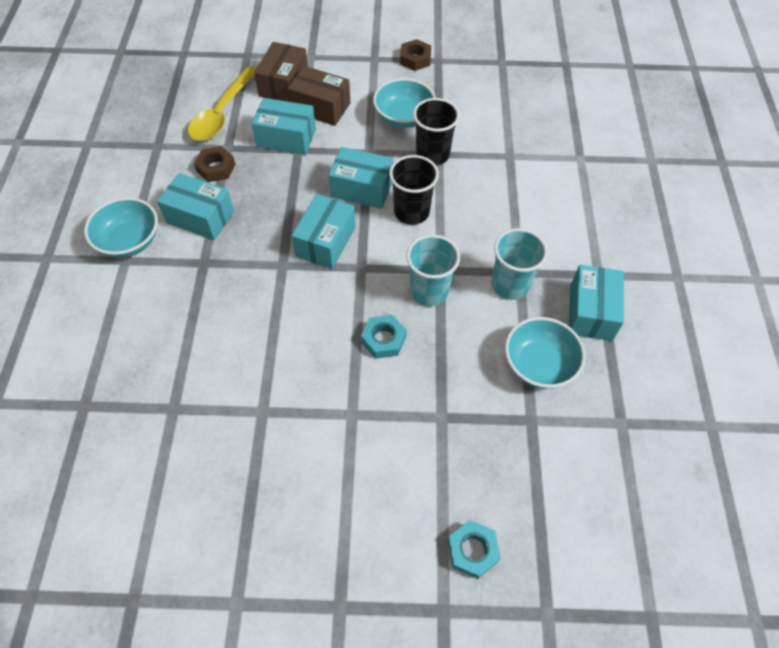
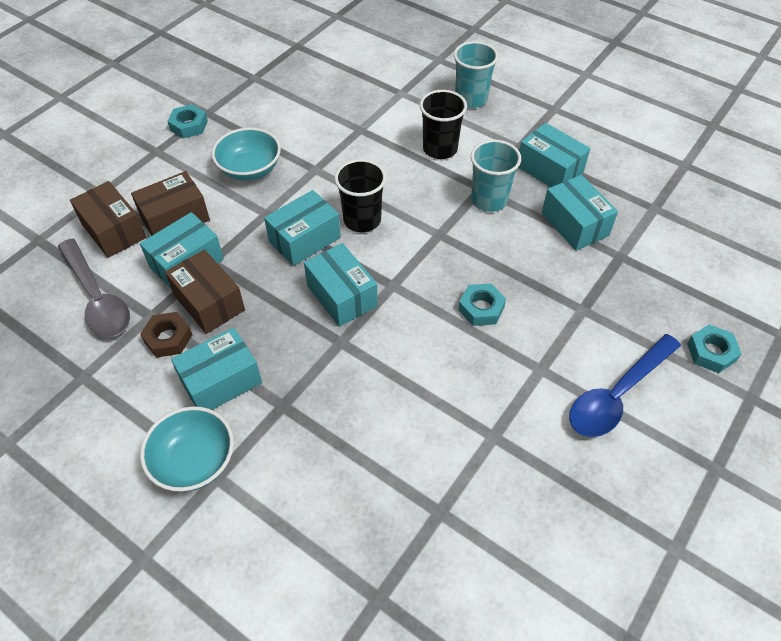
camera: 55 degrees left, 5 degrees down
(222, 113) = (97, 298): yellow spoon -> grey spoon
(261, 170) = (209, 302): none -> brown box
(365, 487) = (616, 395): none -> blue spoon
(415, 59) = (189, 125): brown nut -> turquoise nut
(429, 291) = (455, 252): turquoise cup -> turquoise cup (471, 99)
(432, 154) = (312, 173): black cup -> black cup (440, 149)
(539, 364) = (574, 224): turquoise bowl -> turquoise box

